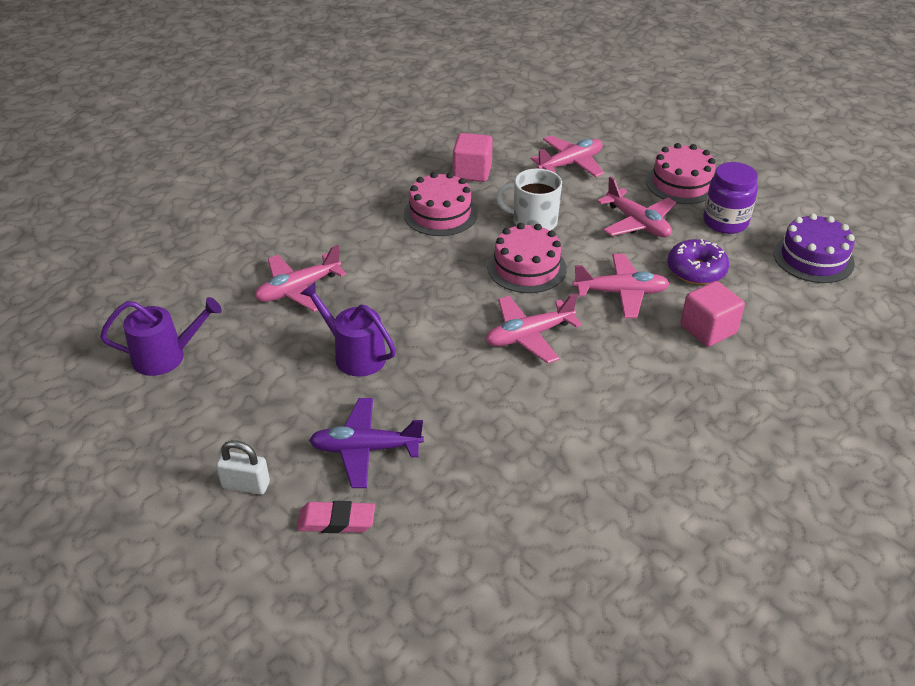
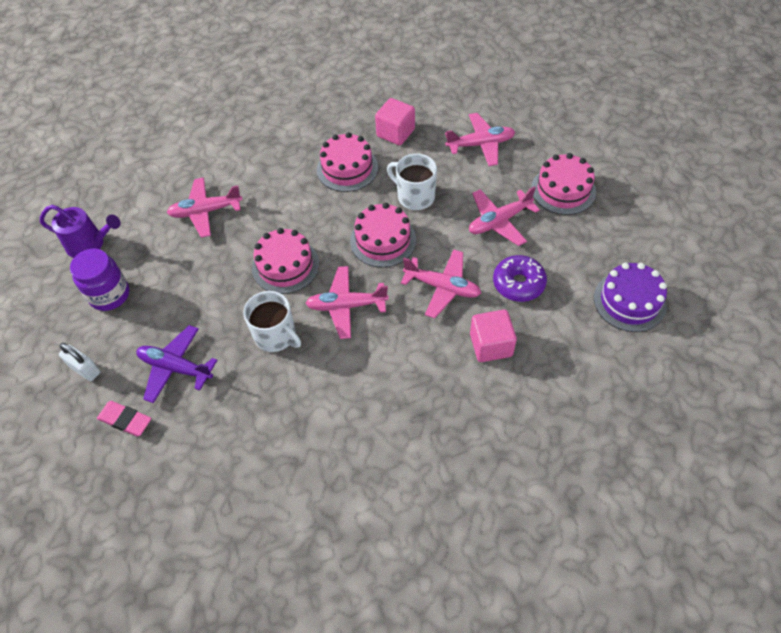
camera: 25 degrees right, 15 degrees up
(355, 355) = (213, 283): purple watering can -> none
(432, 317) = (285, 266): none -> pink cake
(467, 384) = (276, 336): none -> white mug
(637, 223) = (499, 221): pink plane -> pink plane turned 75 degrees clockwise
(725, 222) = (575, 241): purple jar -> purple jar (109, 295)

